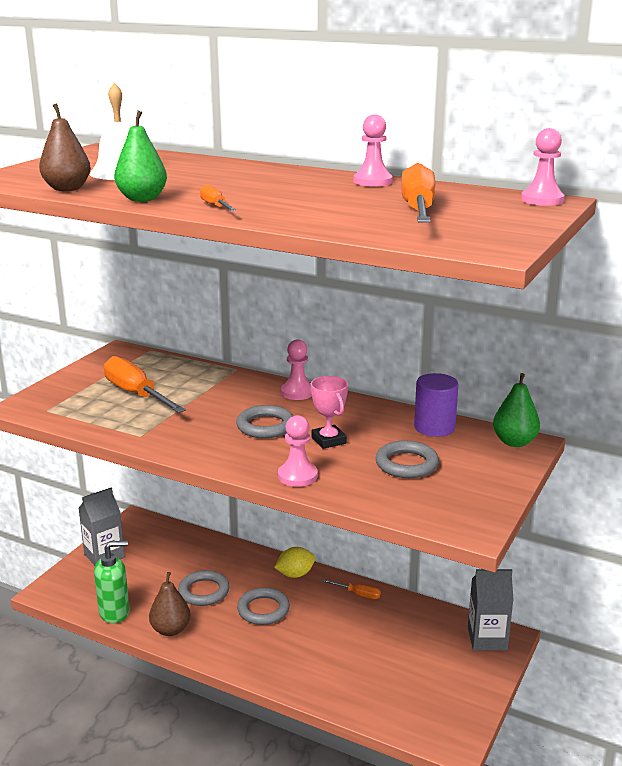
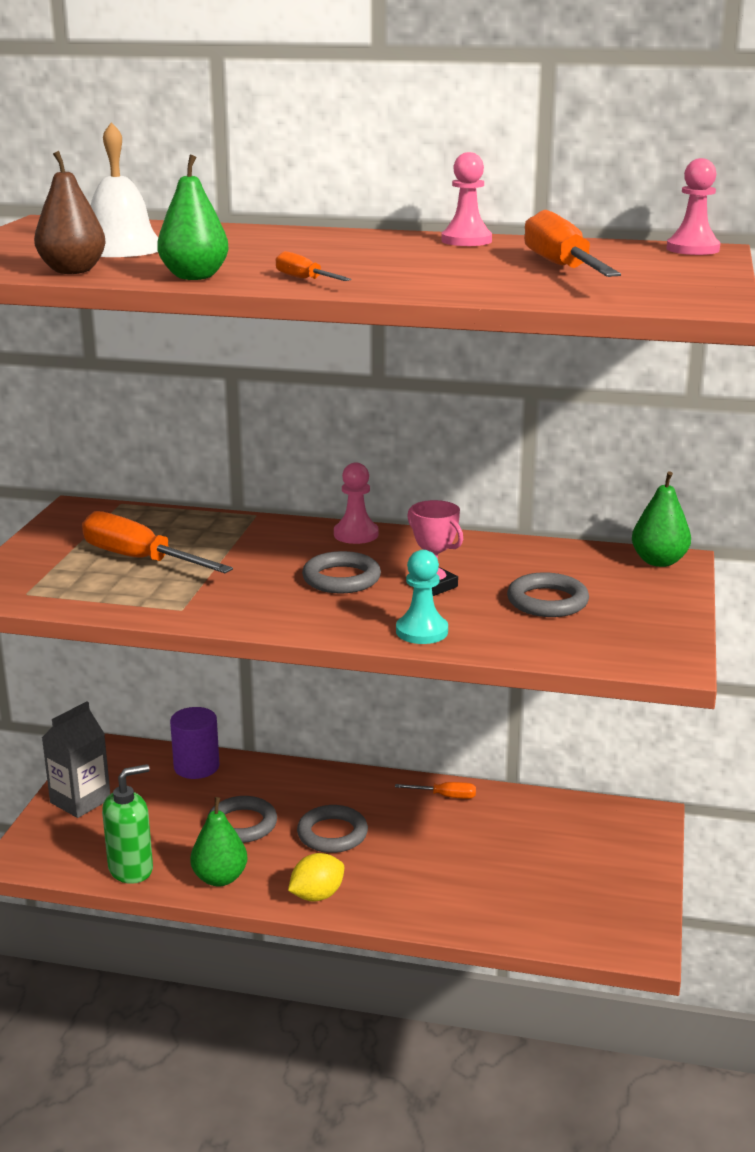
camera: 15 degrees left, 0 degrees up
(171, 630) = (220, 878): brown pear -> green pear
(295, 574) = (353, 785): yellow lemon -> yellow lemon (317, 895)
(297, 476) = (422, 631): pink pawn -> turquoise pawn
(434, 427) = (554, 556): purple cylinder -> purple cylinder (196, 767)
(487, 639) = (627, 822): grey carton -> none

